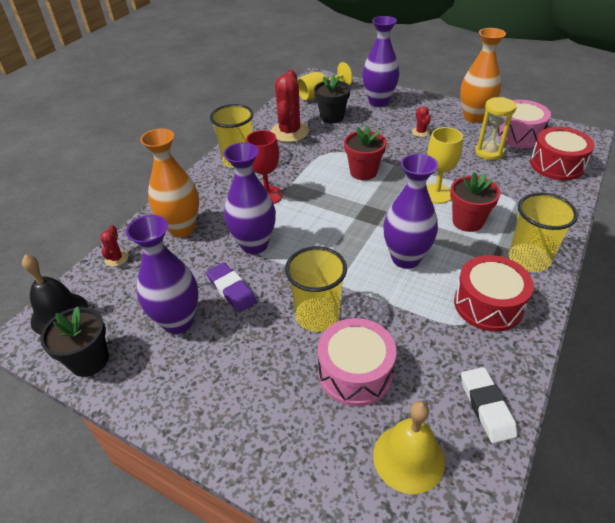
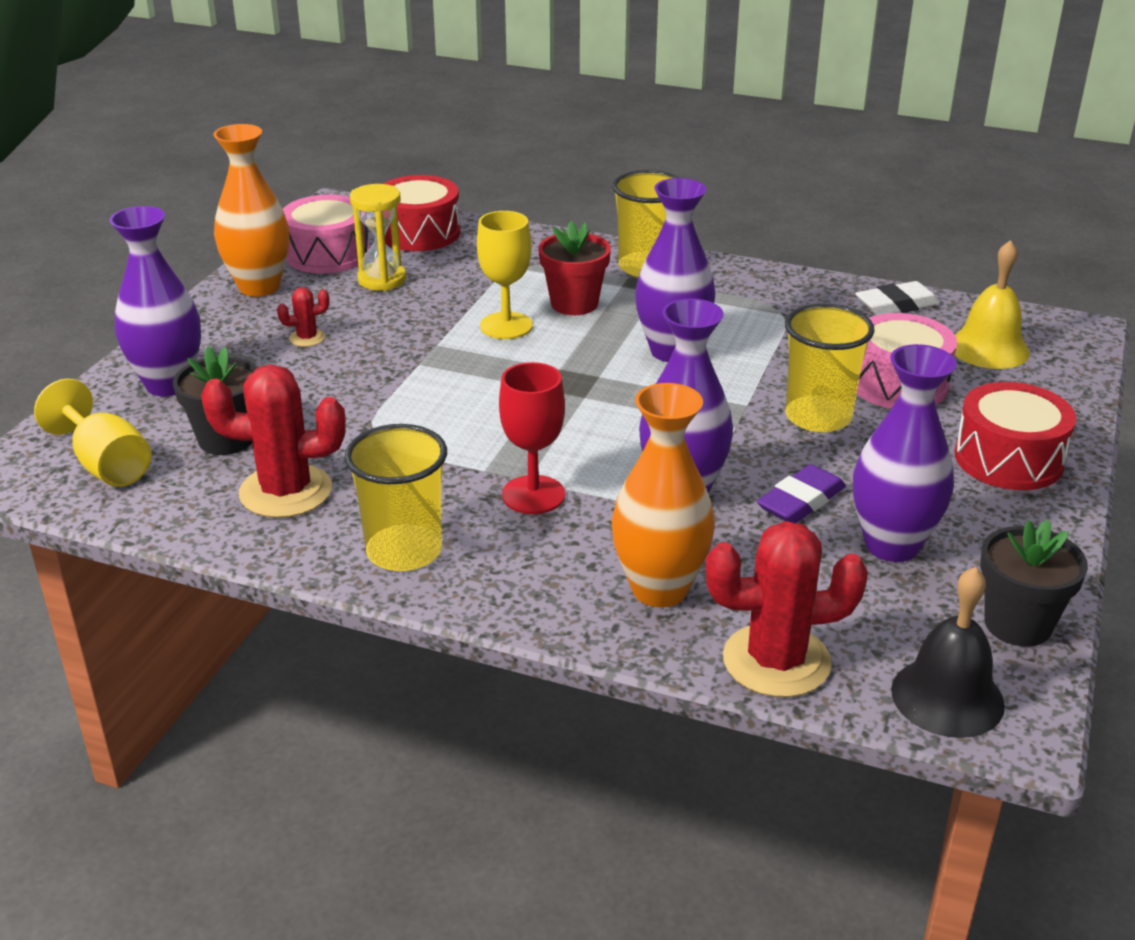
camera: 100 degrees left, 10 degrees down
(116, 258) = (776, 661): red cactus -> red cactus, size x2.17
(363, 172) = (445, 393): red flower pot -> none
(488, 304) = (741, 297): red drum -> red drum (1008, 459)

